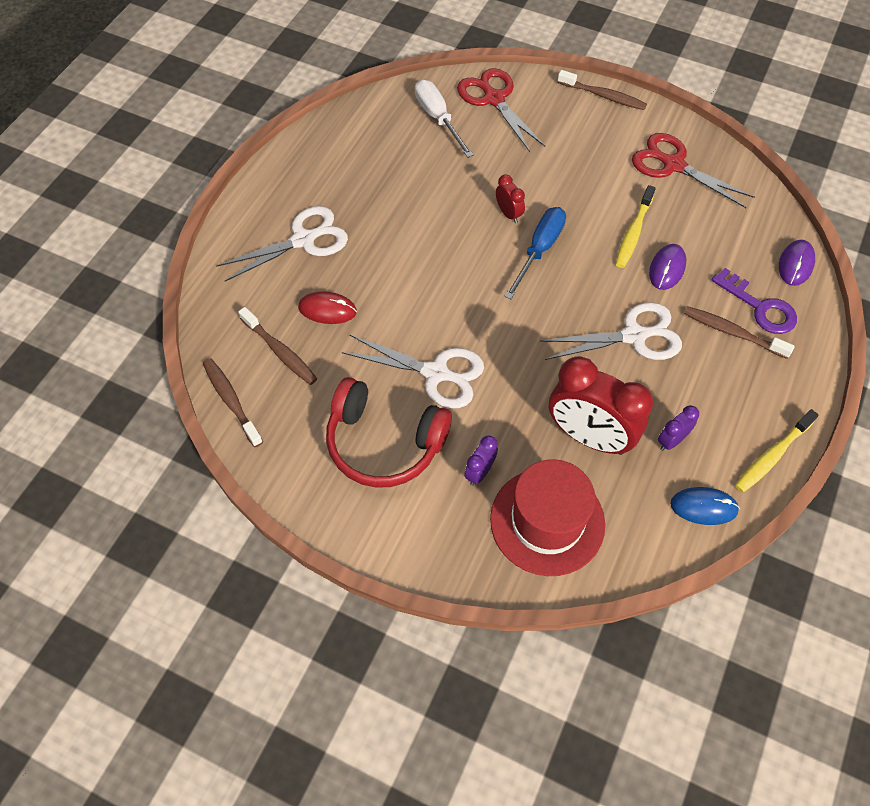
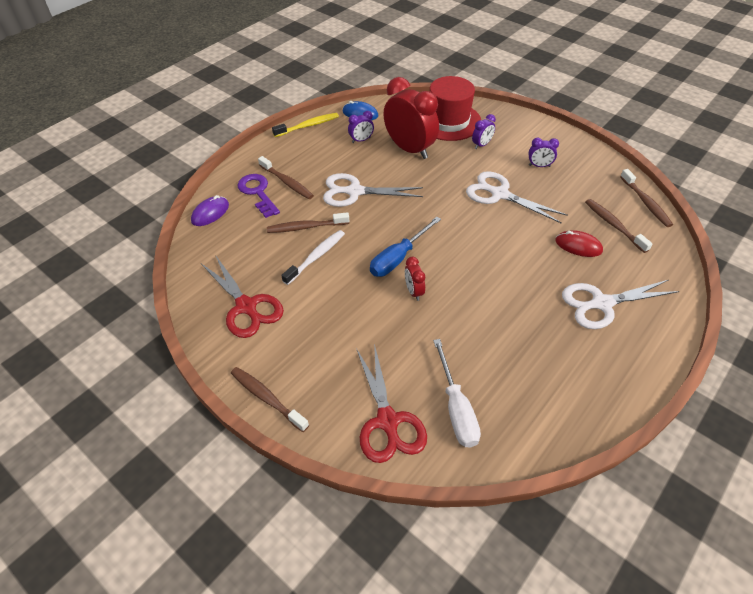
camera: 165 degrees left, 10 degrees down
(384, 443) = (539, 166): red headphones -> purple clock
(633, 232) = (316, 257): yellow toothbrush -> white toothbrush
(667, 268) = (306, 227): purple mouse -> brown toothbrush

